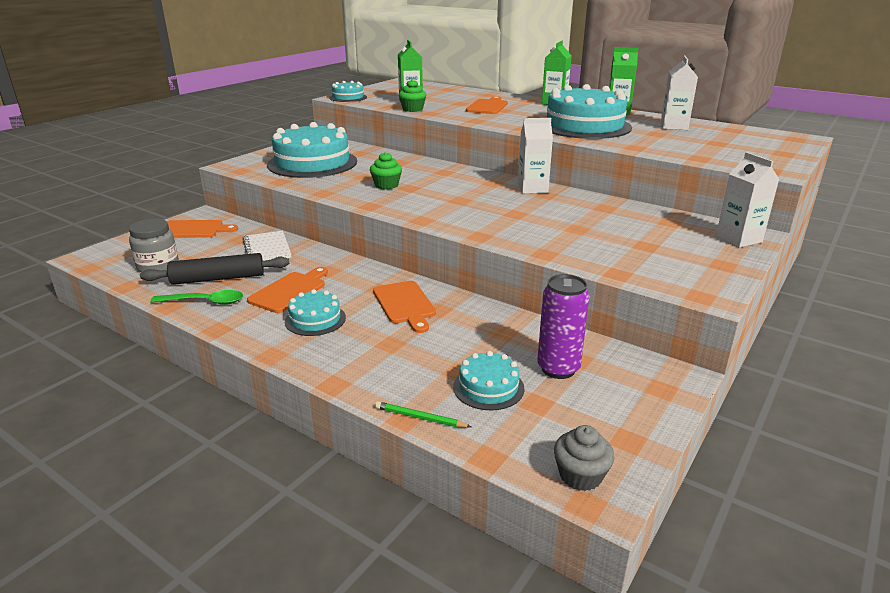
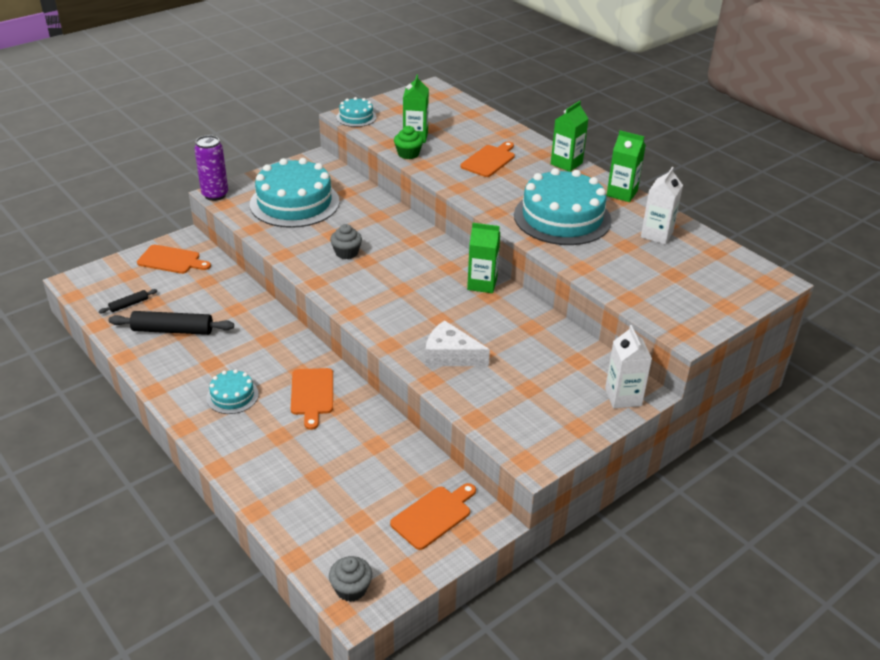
camera: 15 degrees right, 10 degrees up
(158, 266) = (129, 305): grey jar -> black rolling pin
(205, 302) = (154, 357): green spoon -> none
(267, 249) = (226, 299): white notebook -> none
(290, 291) = (225, 358): orange cutting board -> orange cutting board (434, 515)
(386, 185) = (346, 253): green cupcake -> grey cupcake
(420, 418) = (266, 512): green pencil -> none
(488, 387) = (331, 497): turquoise cake -> none
(532, 189) = (482, 284): white carton -> green carton
(547, 235) = (450, 355): none -> white cheese
(558, 369) = (397, 492): purple can -> purple can (215, 195)

